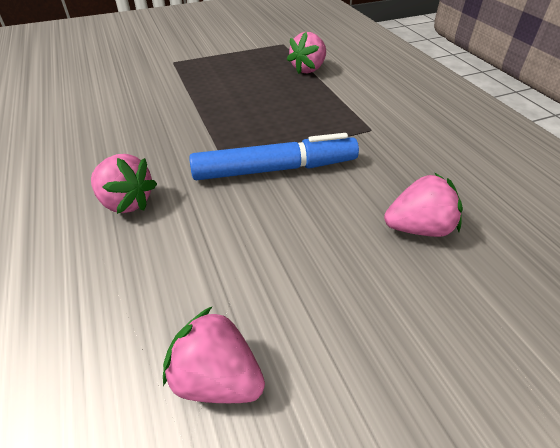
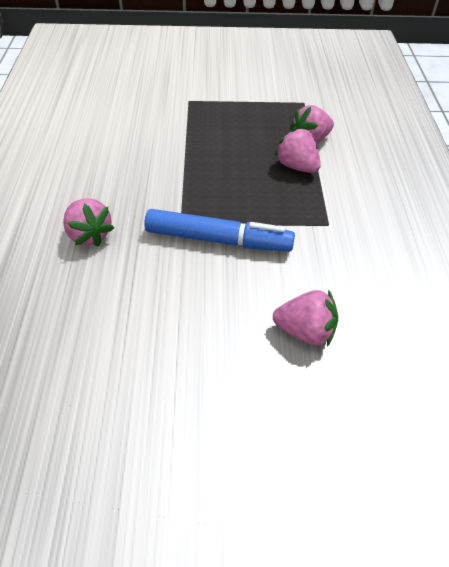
camera: 20 degrees right, 5 degrees up
(217, 378) = (90, 389): pink strawberry -> pink strawberry (296, 166)

